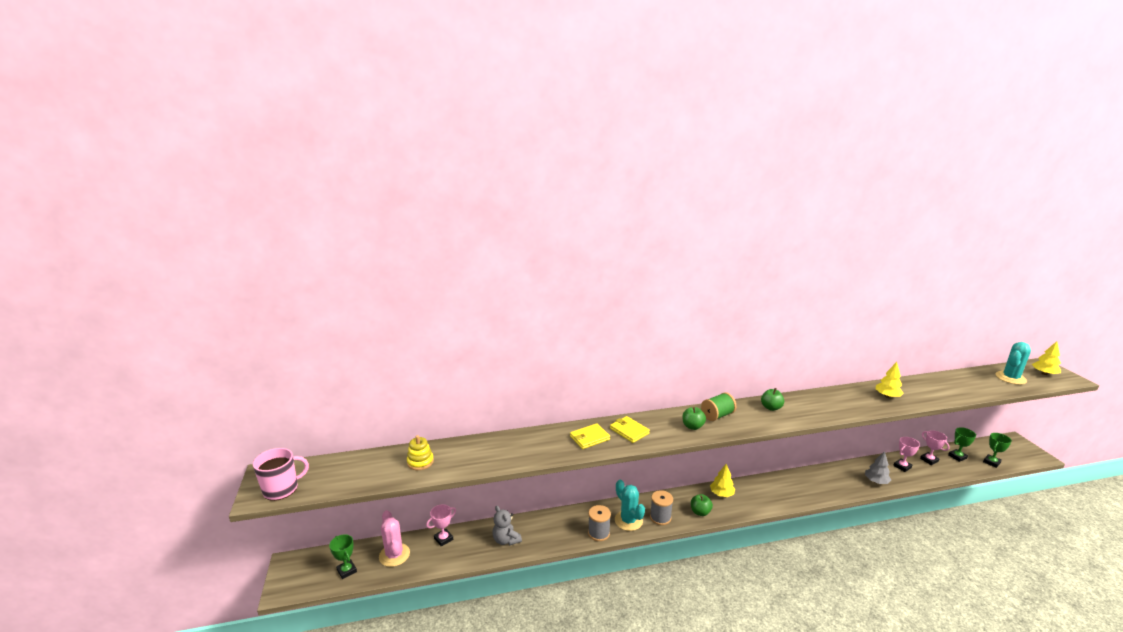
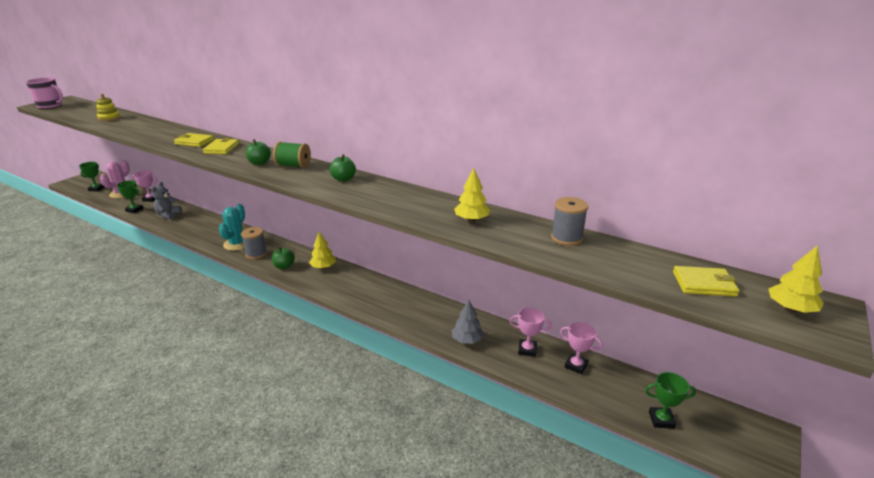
camera: 45 degrees right, 5 degrees up
(599, 533) = (209, 239): grey spool -> grey spool (566, 238)
(929, 460) = (576, 365): pink trophy -> pink trophy turned 75 degrees counterclockwise
(957, 457) = (623, 386): green trophy -> green trophy (134, 210)
(1010, 378) = (704, 284): turquoise cactus -> yellow wallet

